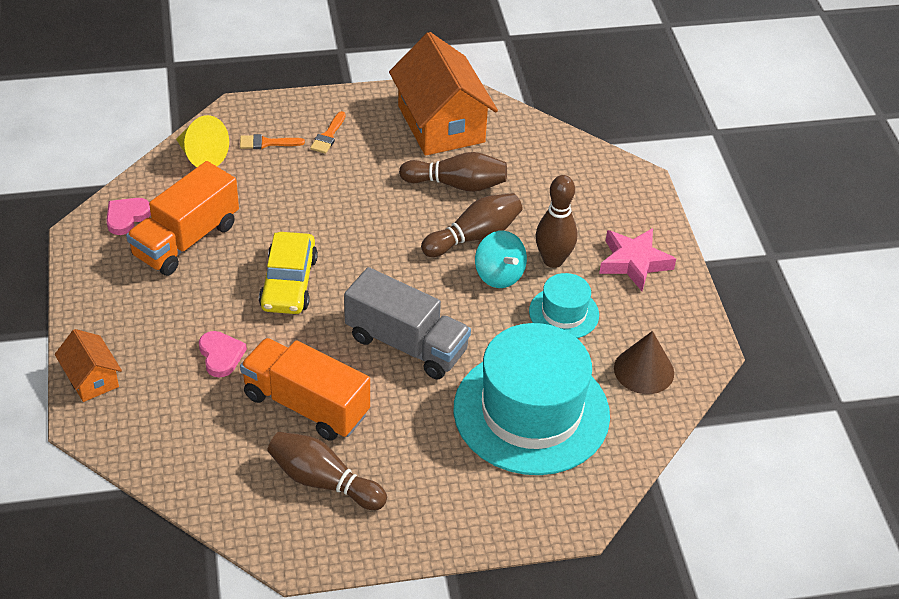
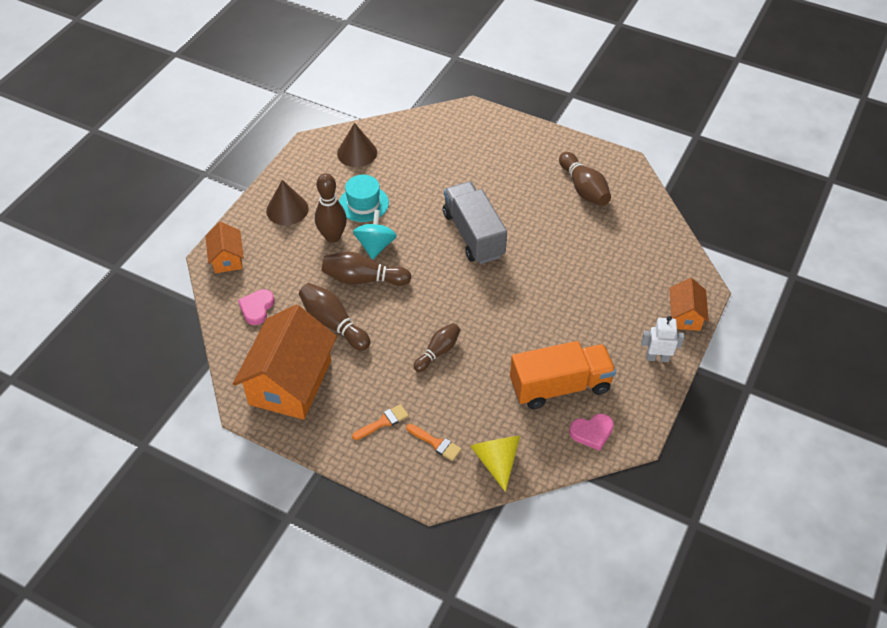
camera: 140 degrees left, 5 degrees up
(99, 316) = (657, 358): none -> white robot
(221, 355) = (592, 287): pink heart -> pink heart (257, 308)
(288, 282) = (512, 313): yellow car -> none
(306, 405) = (562, 231): orange truck -> none
(332, 211) = (438, 352): none -> brown bowling pin
(531, 412) = (440, 164): turquoise hat -> none
(626, 187) = (227, 258): none -> orange house
(634, 262) = (287, 209): pink star -> brown cone

